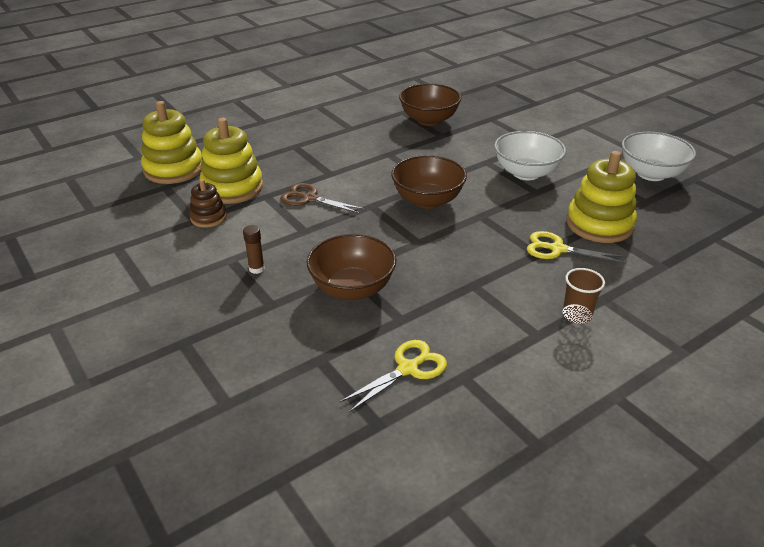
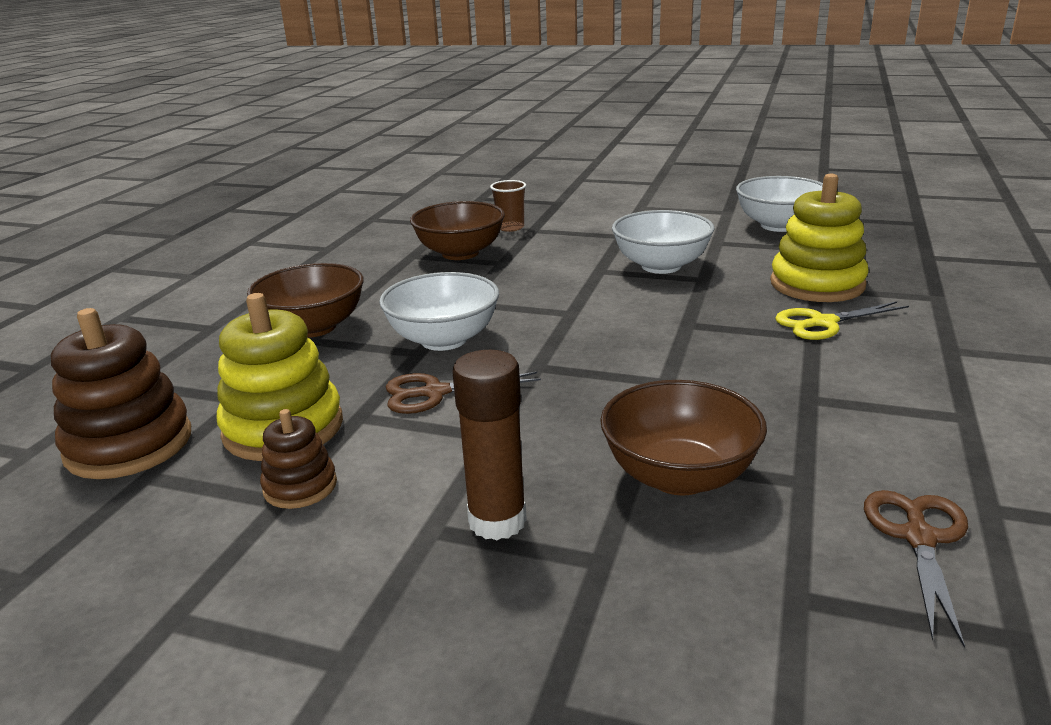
camera: 35 degrees left, 10 degrees down
(174, 169) = (129, 444): yellow stacking toy -> brown stacking toy
(256, 269) = (497, 521): brown glue stick -> brown glue stick, size x1.87
(350, 171) = (444, 340): none -> white bowl
(408, 368) = (918, 538): yellow scissors -> brown scissors
(427, 200) = (599, 333): brown bowl -> brown bowl (313, 327)
(577, 315) = (960, 377): brown cup -> brown cup (510, 227)

